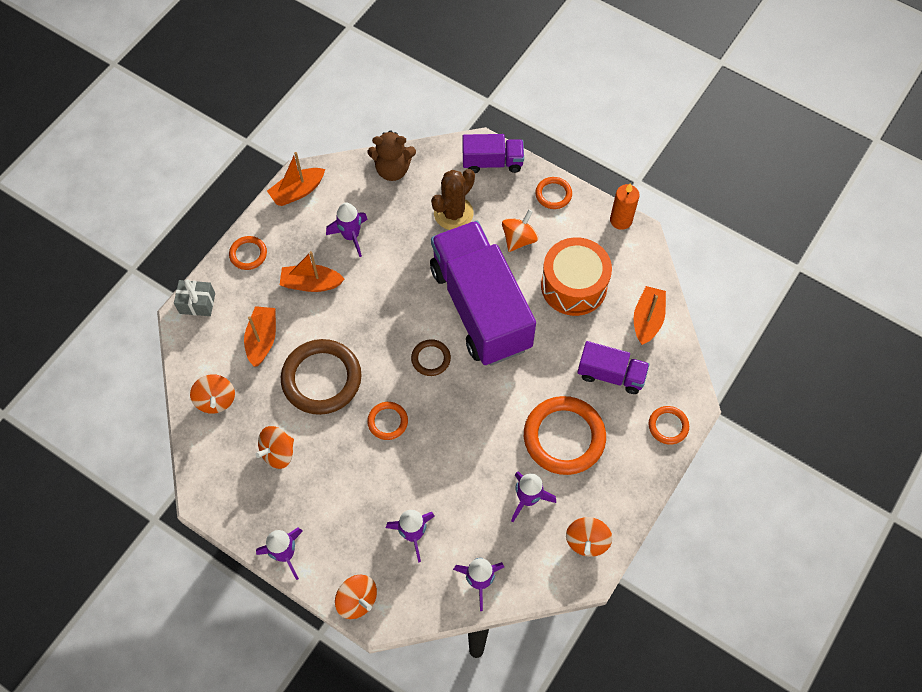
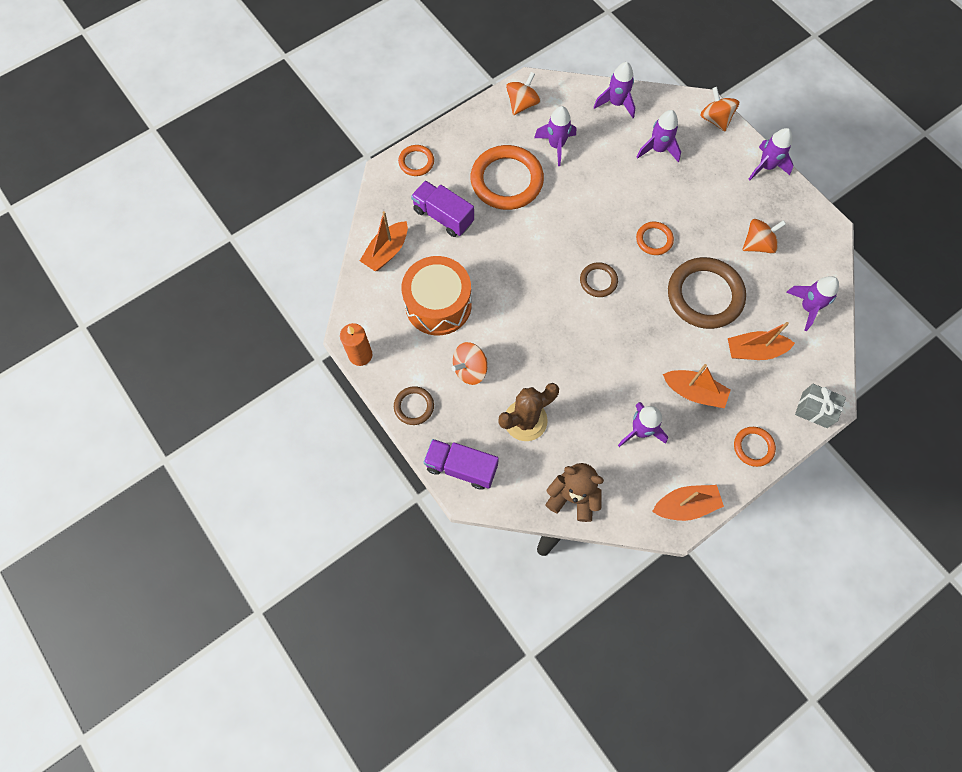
camera: 160 degrees left, 5 degrees up
(216, 400) = (807, 307): orange spinning top -> purple rocket
(262, 339) = (754, 351): orange boat -> orange boat turned 60 degrees clockwise
(480, 307) = (535, 313): purple truck -> none
(553, 194) = (414, 406): orange ring -> brown ring

